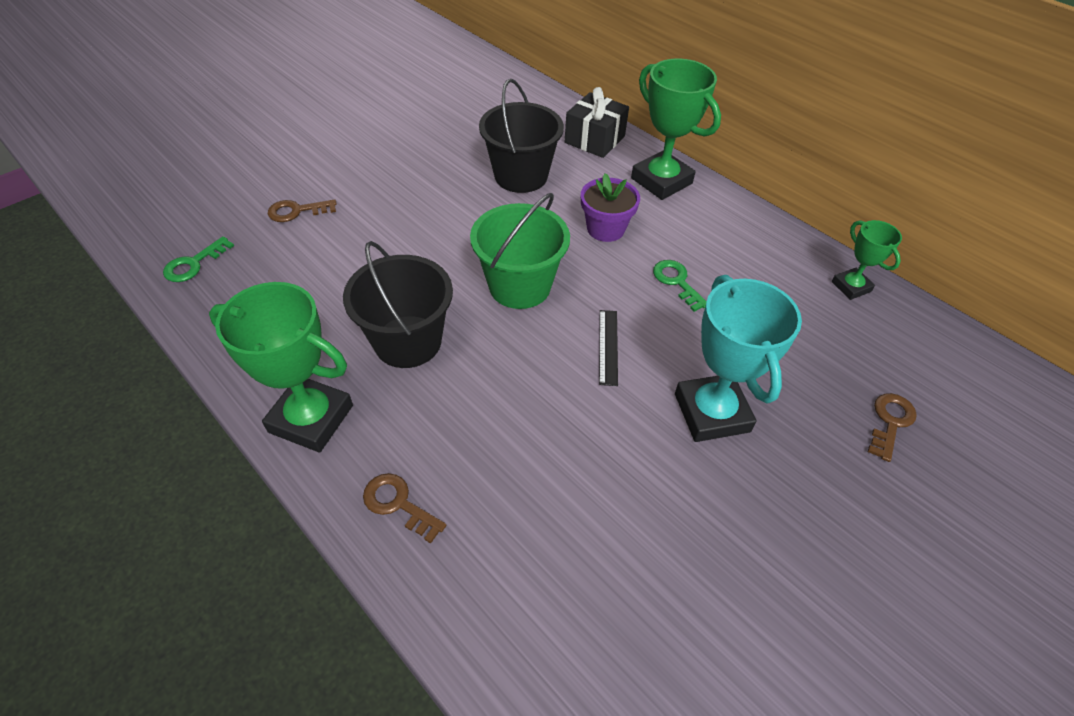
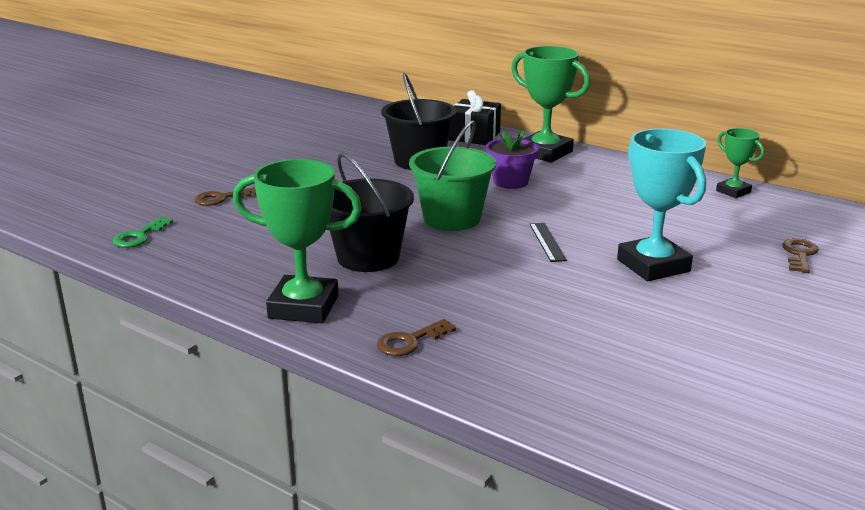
camera: 10 degrees left, 25 degrees down
(398, 504) = (410, 341): brown key -> brown key turned 60 degrees counterclockwise
(676, 282) = (587, 203): green key -> none

